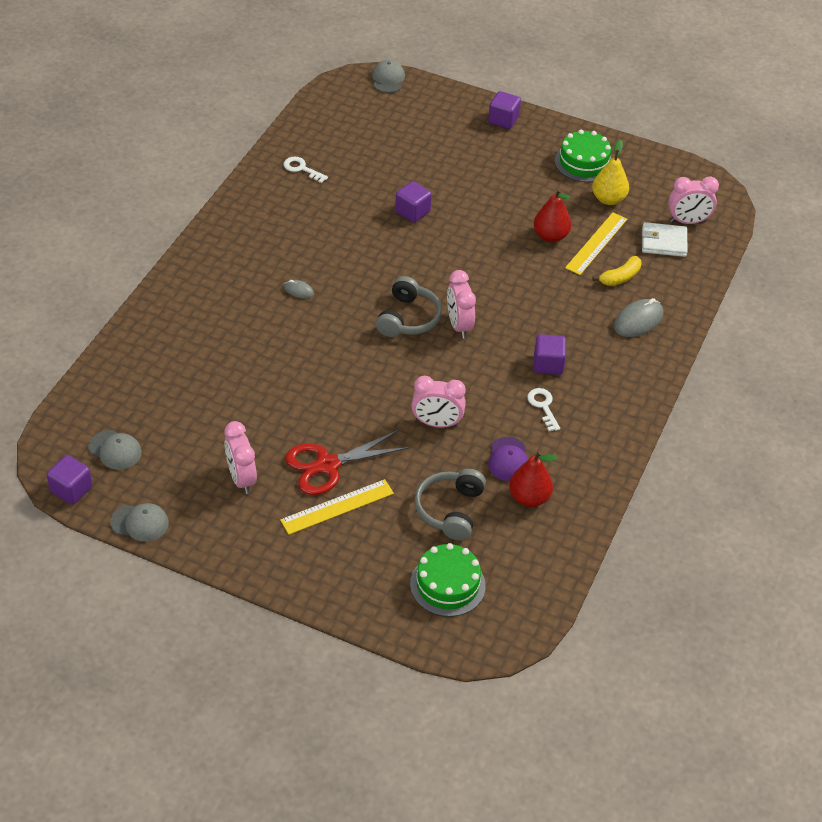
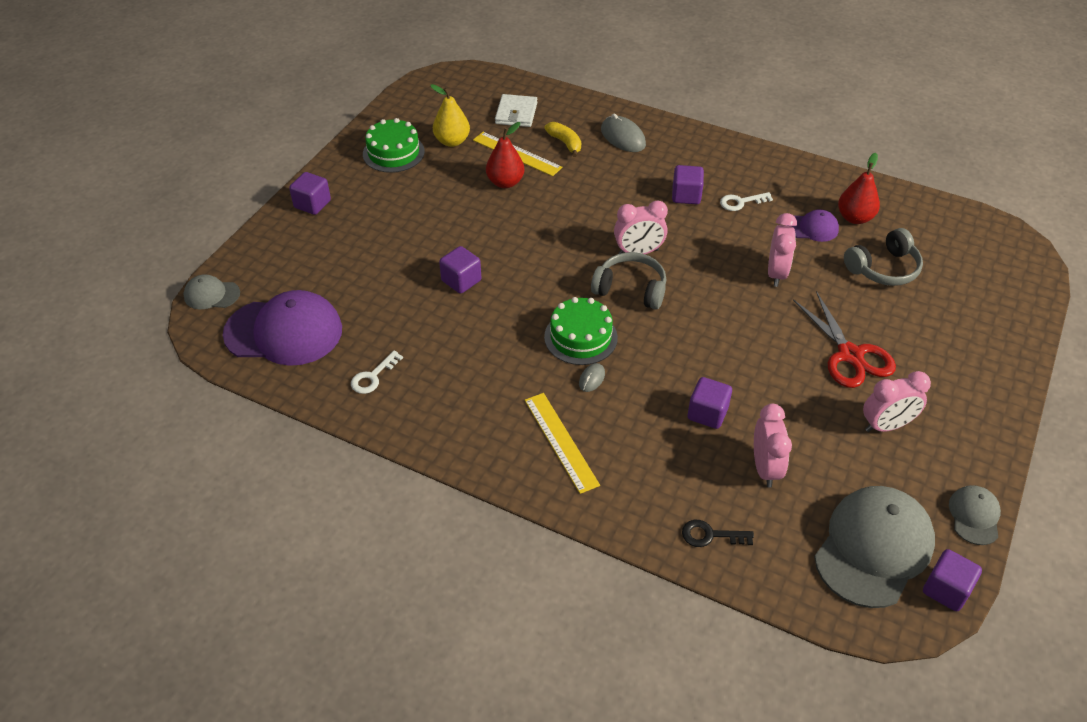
camera: 85 degrees left, 0 degrees up
(115, 450) = (873, 548): grey cap -> grey cap, size x2.05
(137, 353) = (710, 535): none -> black key
(259, 360) = (707, 413): none -> purple cube
(337, 507) = (903, 348): yellow ruler -> yellow ruler (561, 441)
(348, 119) = (284, 332): none -> purple cap
(447, 585) = (971, 274): green cake -> green cake (580, 337)
(450, 510) = (883, 268): grey headphones -> grey headphones turned 45 degrees counterclockwise
(688, 221) = (488, 97): pink clock -> pink clock (765, 468)

